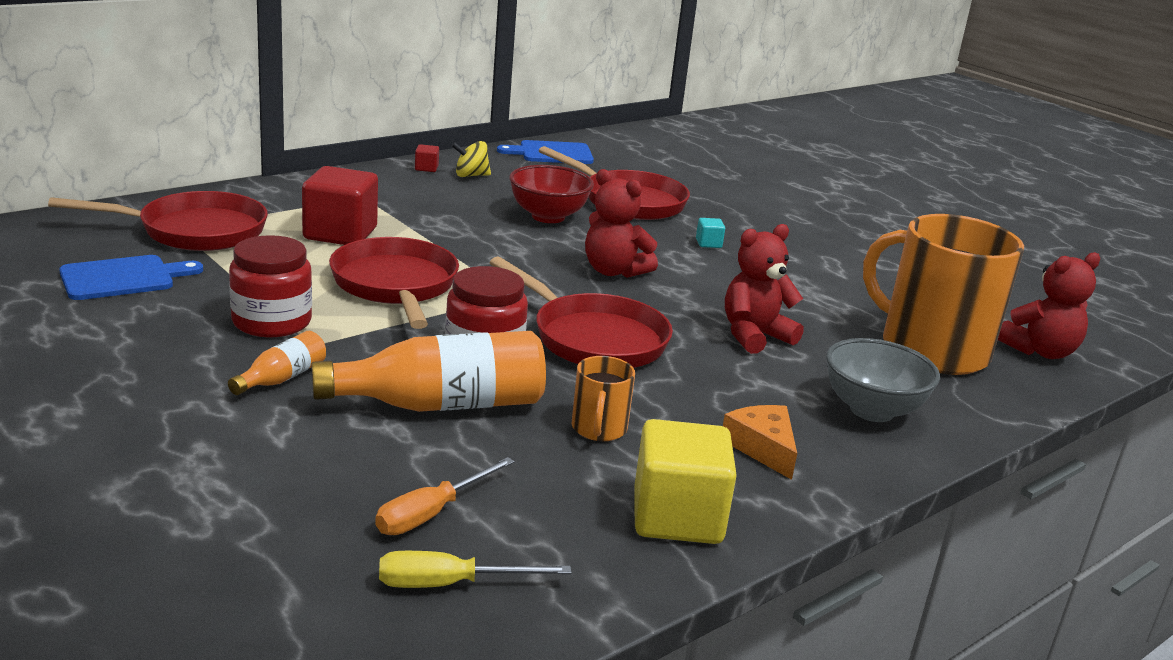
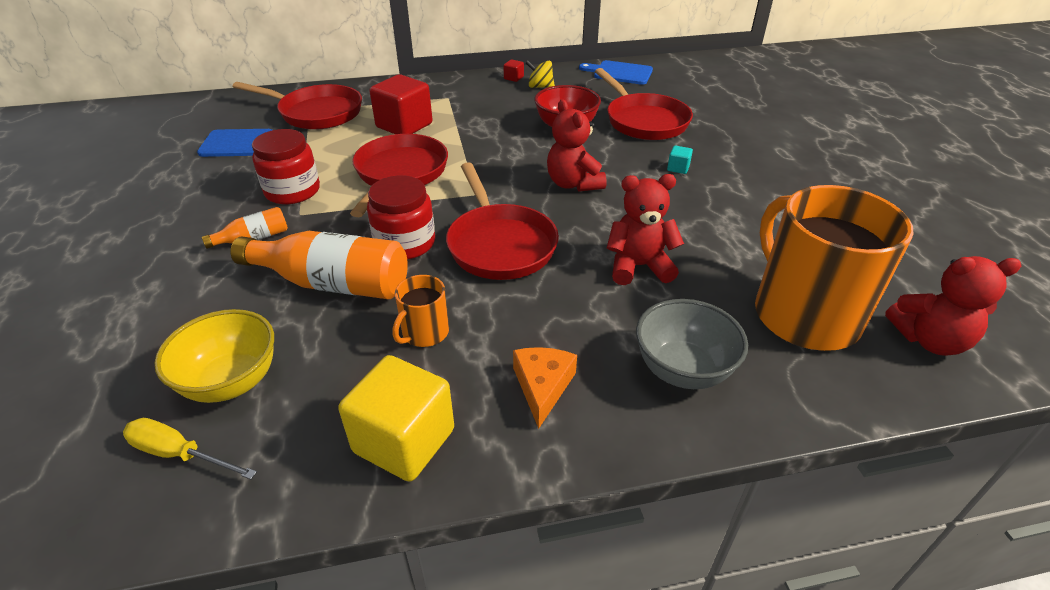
camera: 30 degrees right, 15 degrees up
(431, 513) = (232, 382): orange screwdriver -> yellow bowl

